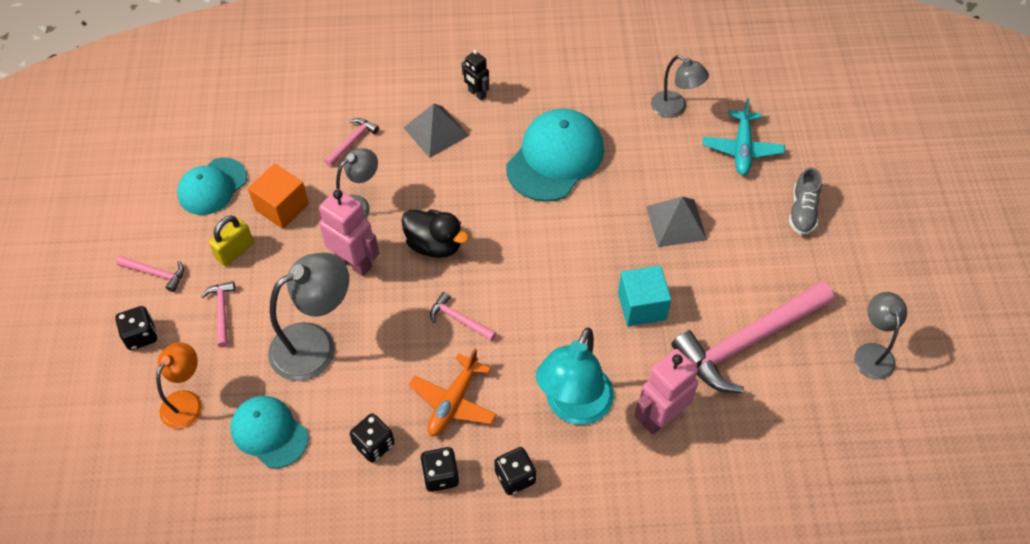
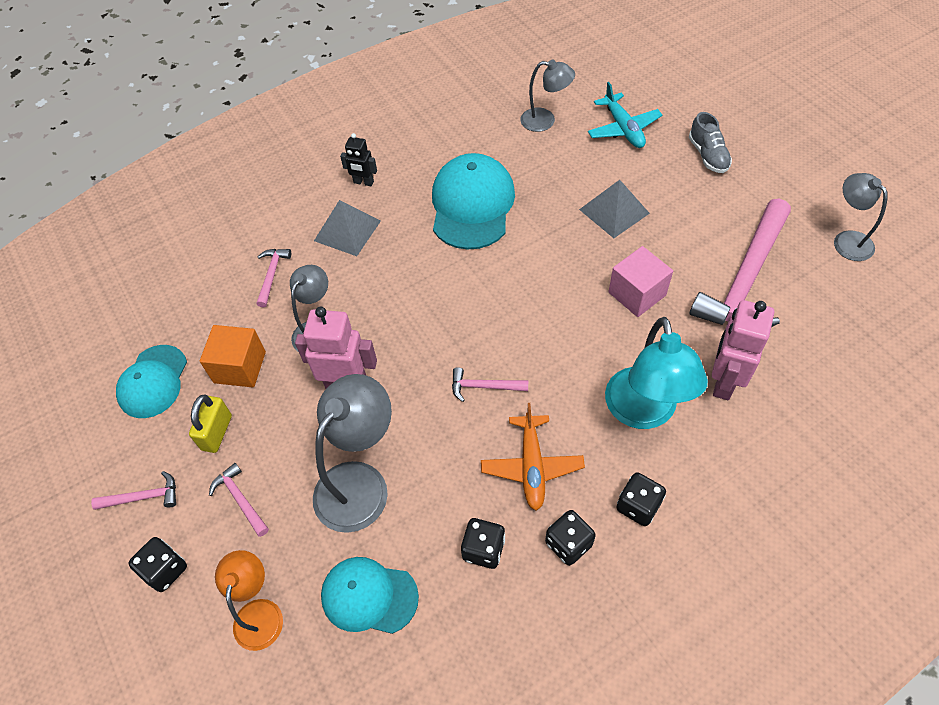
camera: 25 degrees left, 0 degrees up
(434, 245) = (414, 330): black duck -> none
(642, 306) = (637, 294): turquoise cube -> pink cube

